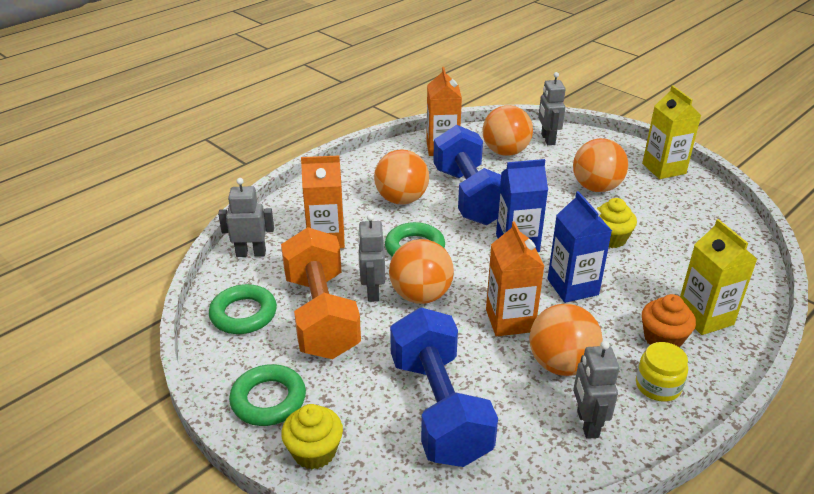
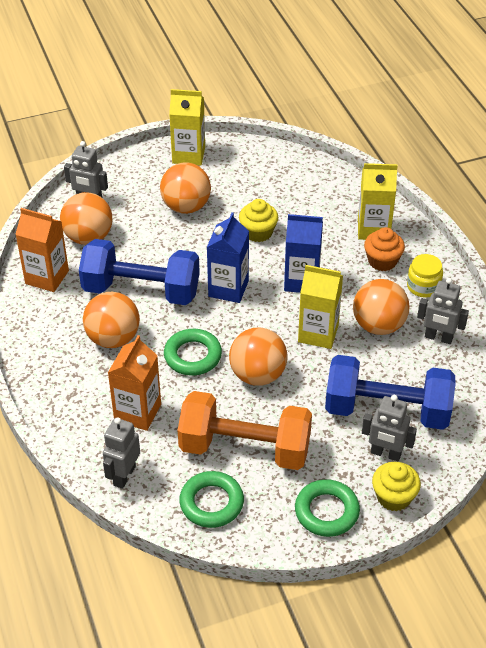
camera: 65 degrees left, 10 degrees up
(372, 291) = (234, 404): grey robot -> grey robot (385, 453)
(510, 320) = (318, 333): orange carton -> yellow carton

